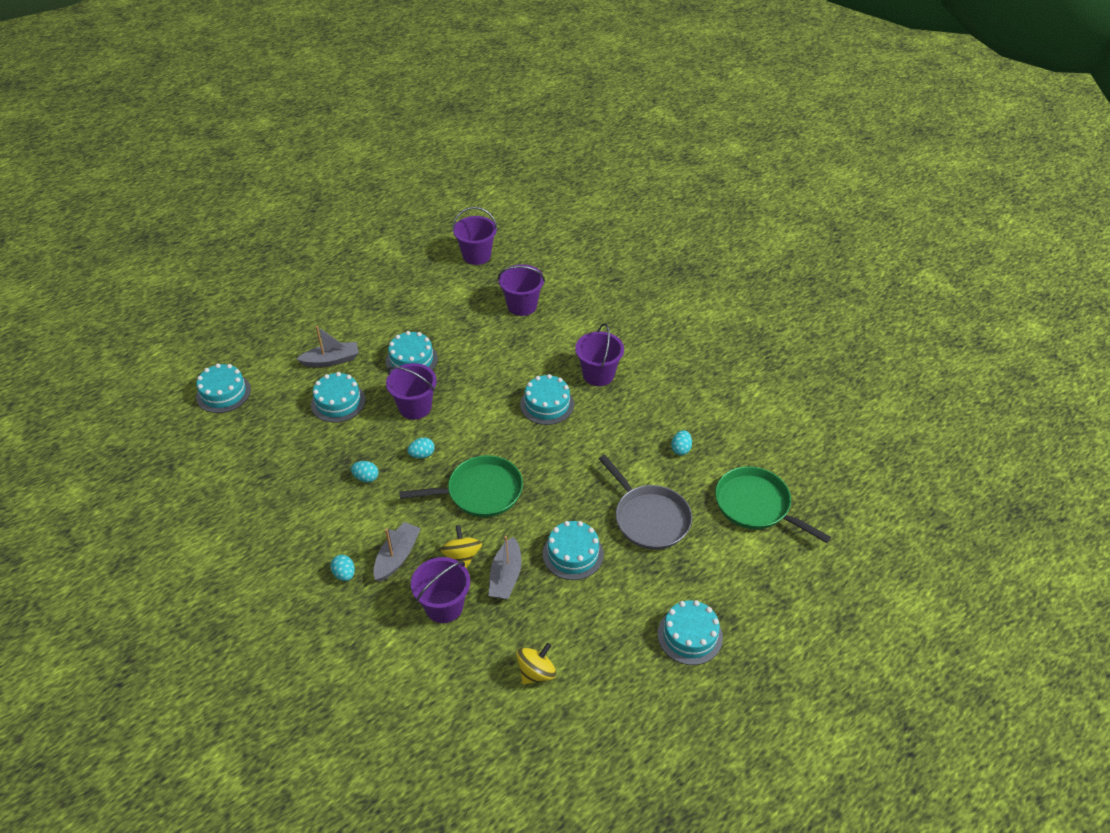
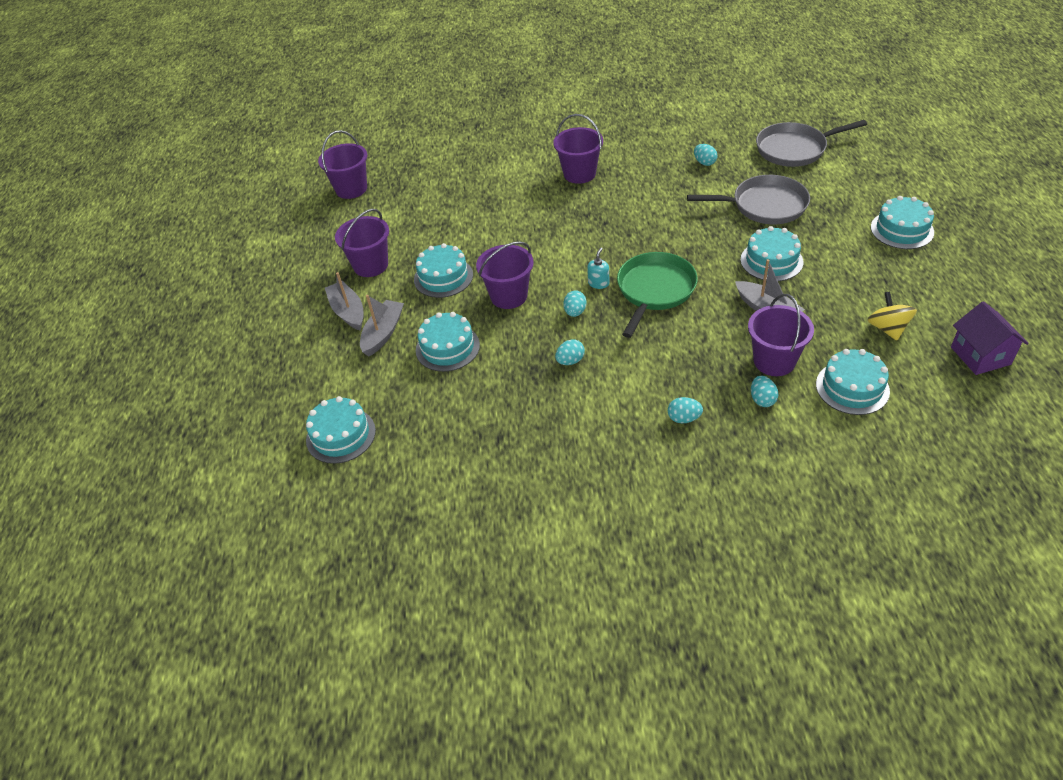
camera: 50 degrees left, 0 degrees up
(394, 616) = (762, 399): none -> turquoise egg
(397, 557) = (690, 373): grey boat -> grey boat (348, 312)
(462, 556) = (723, 329): yellow spinning top -> none
(465, 453) = (598, 283): none -> turquoise soap dispenser
(522, 305) = (449, 185): purple bucket -> purple bucket (370, 265)
(544, 756) = (980, 355): none -> purple house
(547, 404) = (586, 214): turquoise cake -> turquoise cake (852, 387)
(755, 505) = (794, 149): green pan -> grey pan

